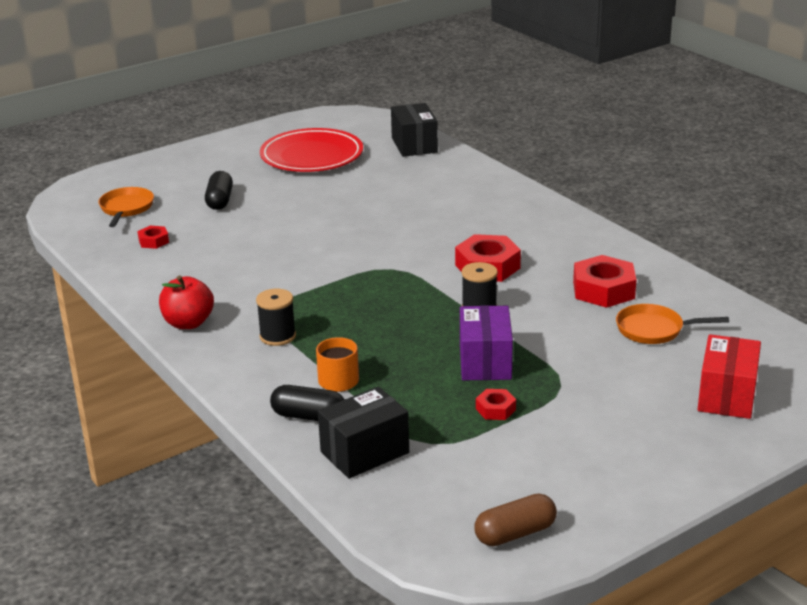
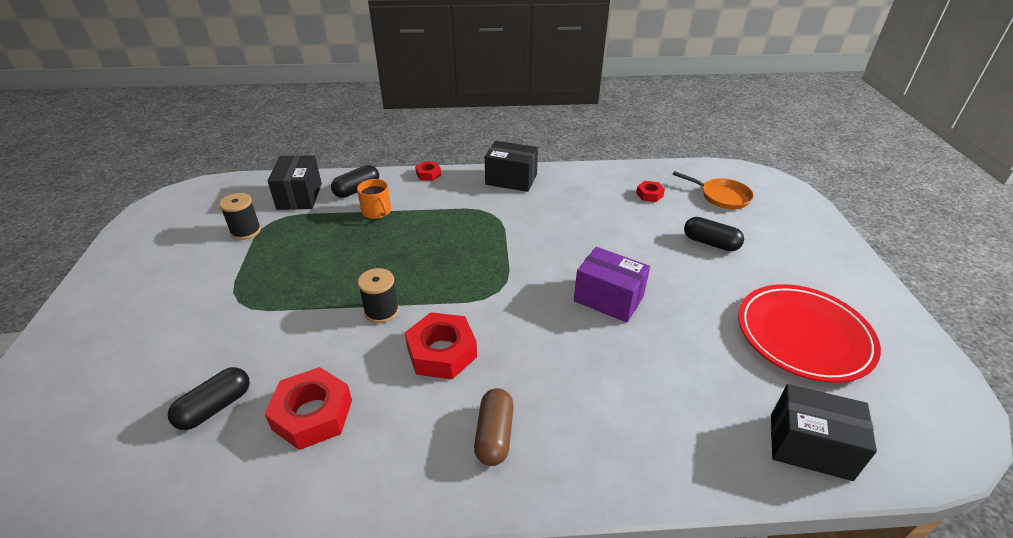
camera: 120 degrees right, 10 degrees up
(188, 323) = (511, 179): red apple -> black box
(277, 336) = (456, 205): black spool -> black spool (246, 231)
(485, 362) = (313, 279): purple box -> purple box (608, 299)
(495, 409) = (261, 258): red nut -> red nut (428, 174)
(515, 533) = (166, 217): brown capsule -> brown capsule (494, 435)
(654, 330) = (215, 407): orange pan -> black capsule
(726, 396) = (89, 389): red box -> none

